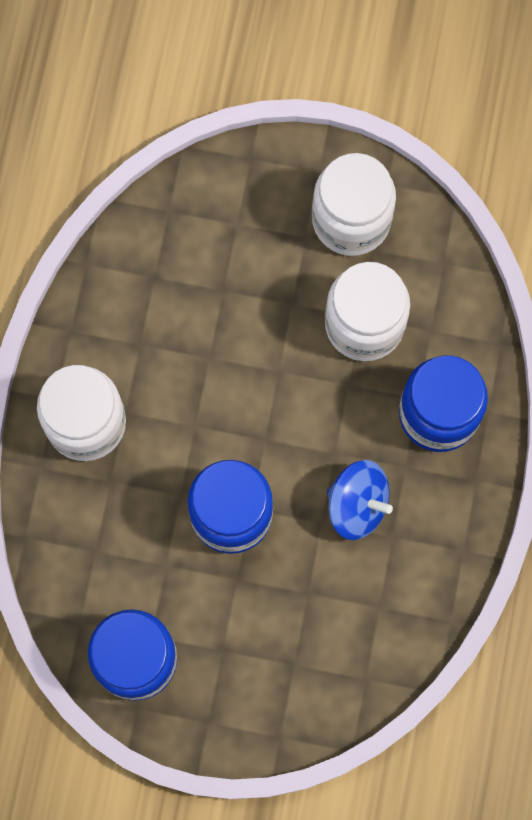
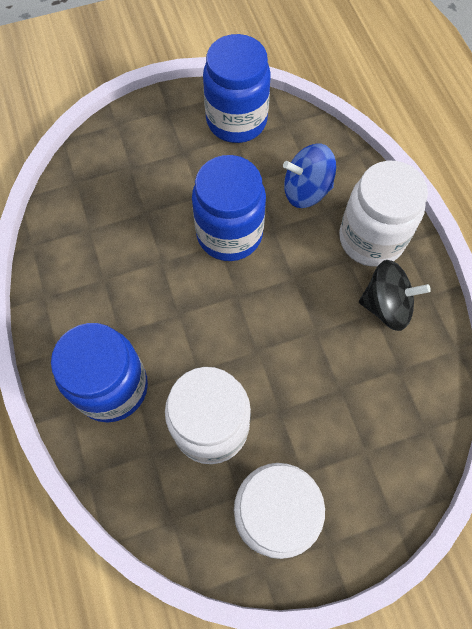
camera: 150 degrees right, 10 degrees down
(122, 344) = (386, 306): none -> black spinning top
(357, 504) = (141, 287): blue spinning top -> blue spinning top (306, 190)

